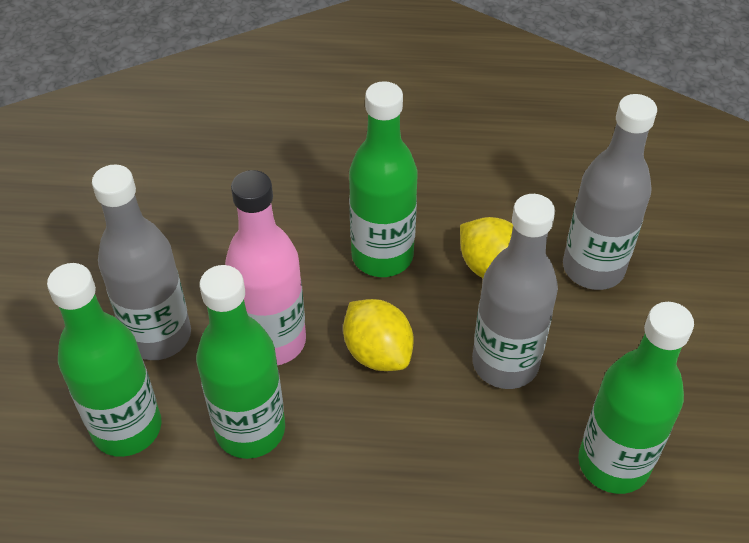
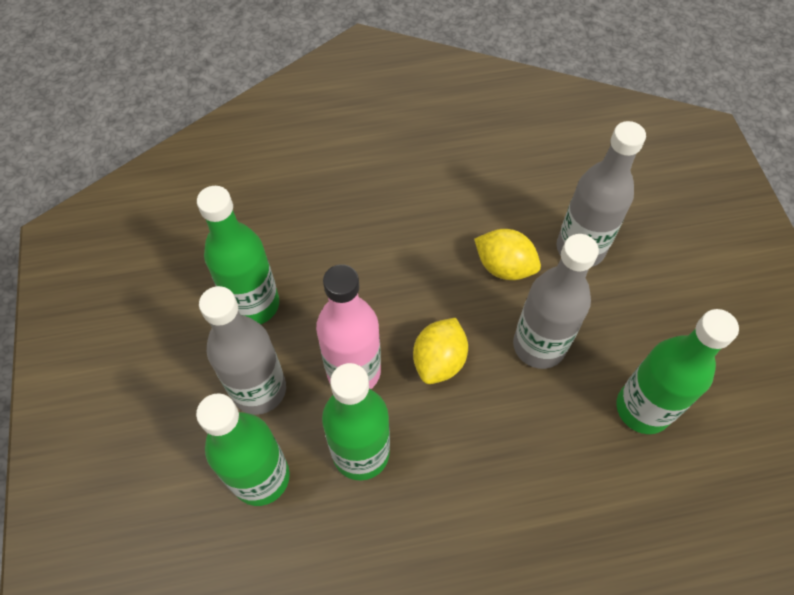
camera: 15 degrees left, 10 degrees up
(378, 352) = (439, 361): yellow lemon -> yellow lemon turned 75 degrees clockwise
(382, 256) = (416, 276): green bottle -> green bottle (254, 304)

